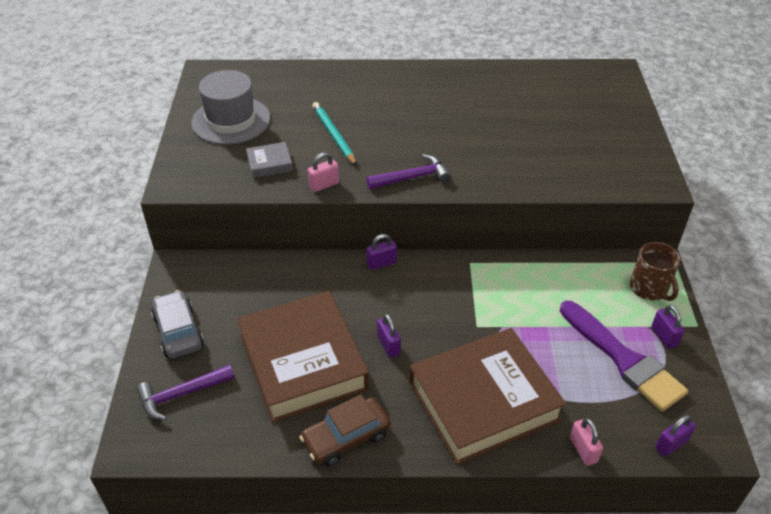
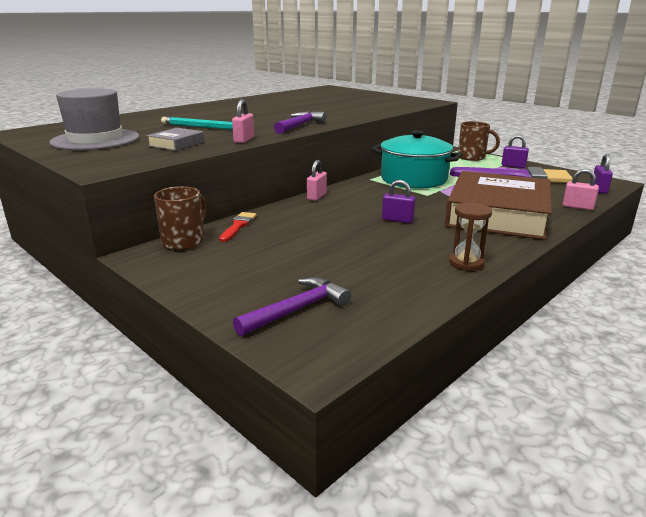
camera: 45 degrees left, 20 degrees down
(178, 331) = (218, 283): grey car -> none
(181, 394) = (297, 310): purple hammer -> purple hammer turned 150 degrees counterclockwise
(216, 266) = (184, 241): none -> brown mug
(270, 269) = (238, 226): none -> red brush
(303, 362) = (359, 249): brown book -> none
(346, 438) = (466, 263): brown car -> brown hourglass
(381, 263) = (317, 196): purple padlock -> pink padlock
(510, 290) = (413, 179): none -> turquoise pot

